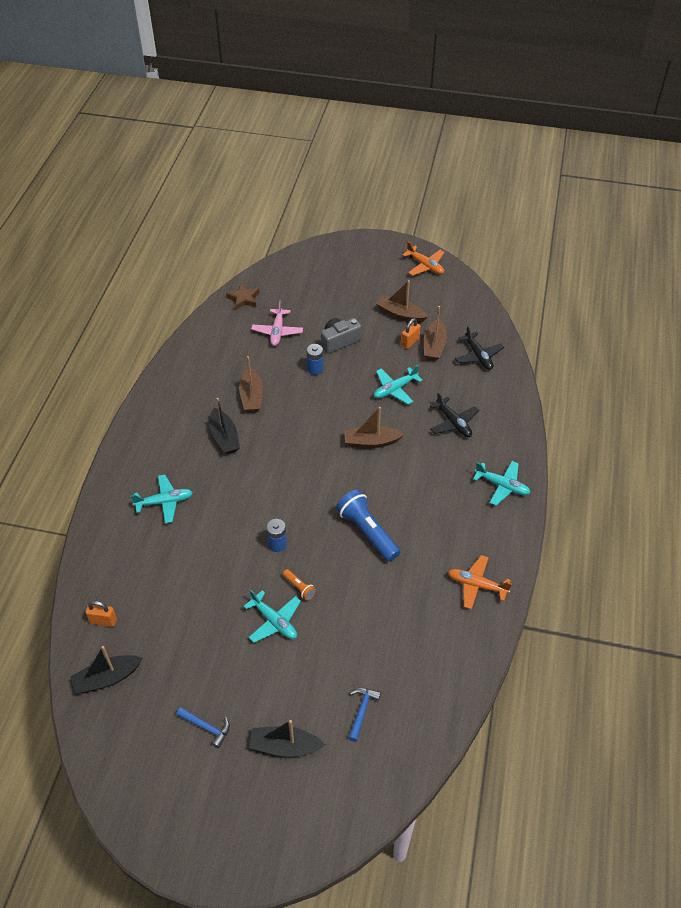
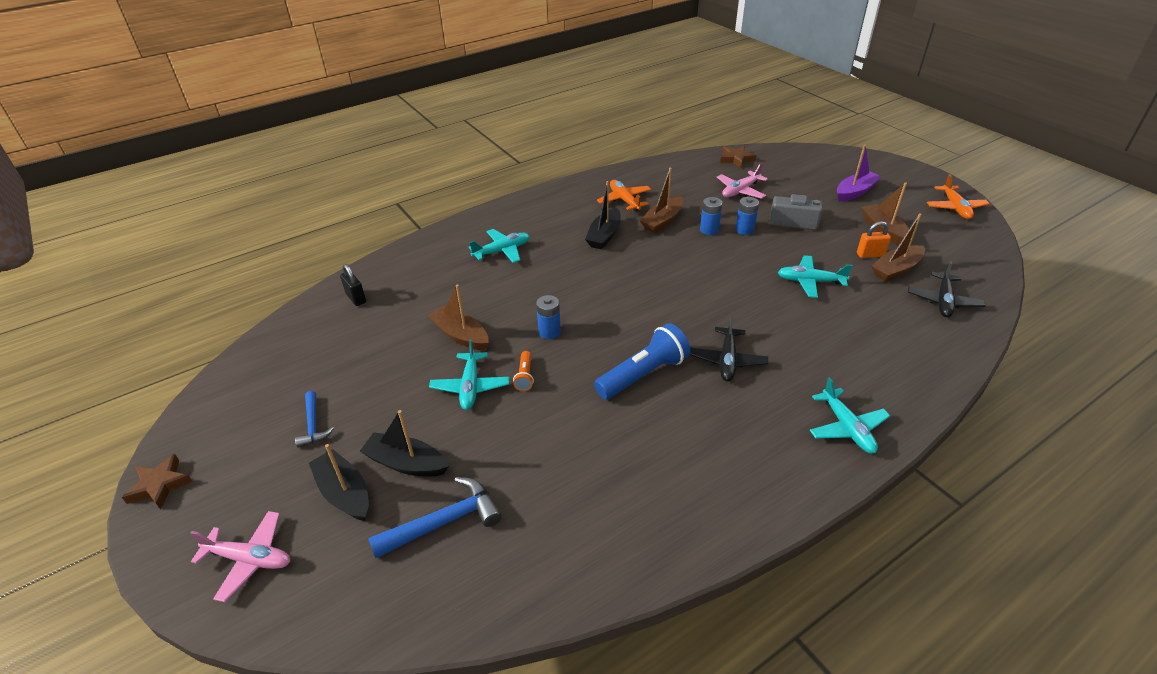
camera: 45 degrees right, 10 degrees down
(103, 621) = (356, 298): orange padlock -> black padlock
(107, 678) = (304, 336): black boat -> black boat (406, 463)
(160, 846) = (160, 485): none -> brown star
(164, 502) = (502, 251): turquoise plane -> turquoise plane turned 60 degrees counterclockwise
(281, 826) = (249, 559): none -> pink plane
(292, 384) = (709, 230): none -> blue battery
(354, 287) = (855, 192): none -> purple boat
(362, 711) = (444, 522): blue hammer -> blue hammer, size x1.61
(367, 532) = (643, 374): blue flashlight -> blue flashlight turned 45 degrees clockwise
(371, 442) = (735, 308): brown boat -> brown boat (460, 335)
(453, 423) = (848, 340): black plane -> black plane (727, 360)
(476, 585) = (706, 500): orange plane -> orange plane (624, 200)

